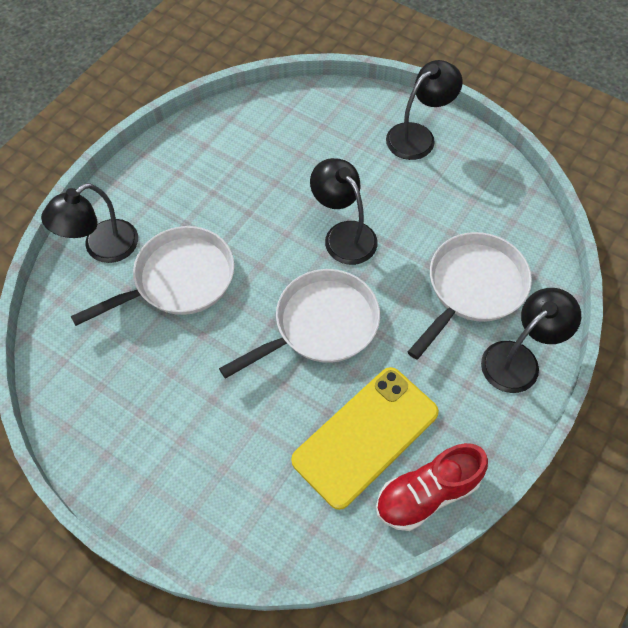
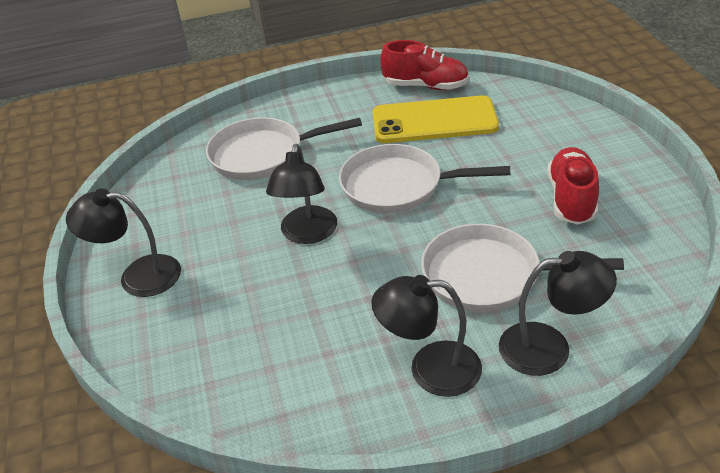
camera: 135 degrees left, 20 degrees down
(162, 402) = (571, 199): none -> red shoe
(518, 359) = (290, 111): black lamp -> black lamp (430, 369)

